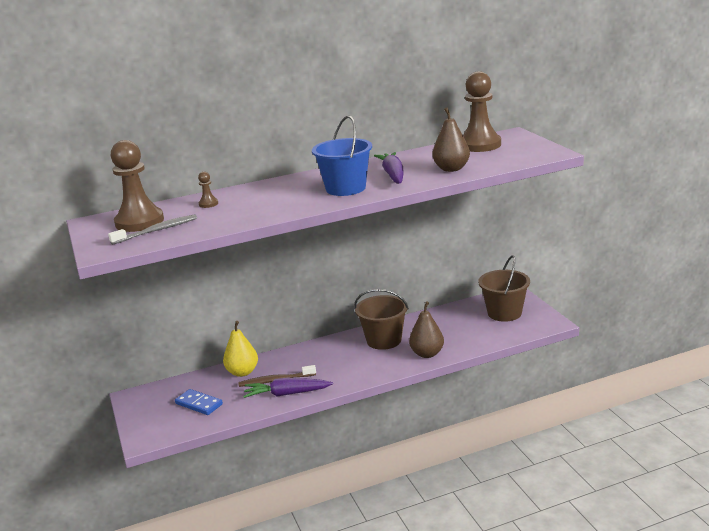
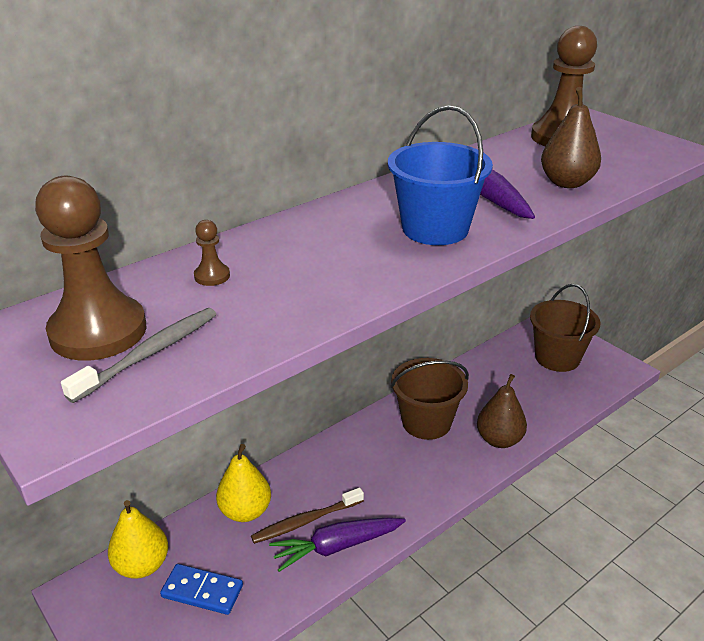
camera: 20 degrees left, 10 degrees up
(172, 389) = (142, 565): none -> yellow pear

